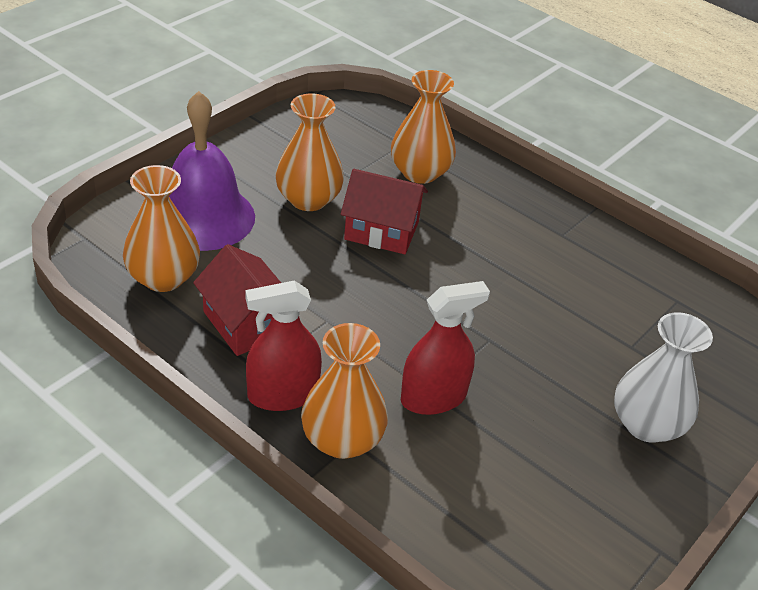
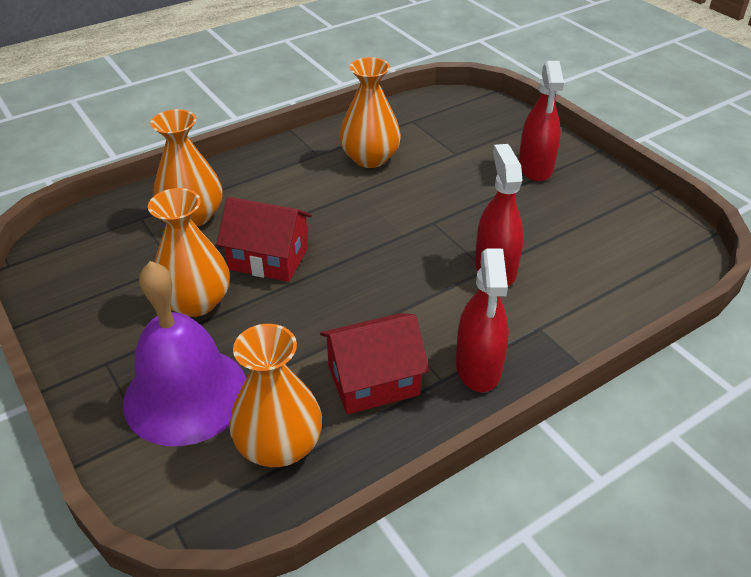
camera: 70 degrees left, 0 degrees up
(342, 439) = (538, 334): orange vase -> orange vase (370, 158)
(381, 230) = (269, 258): red house -> red house turned 75 degrees clockwise
(646, 424) = (535, 167): white vase -> red spray bottle

